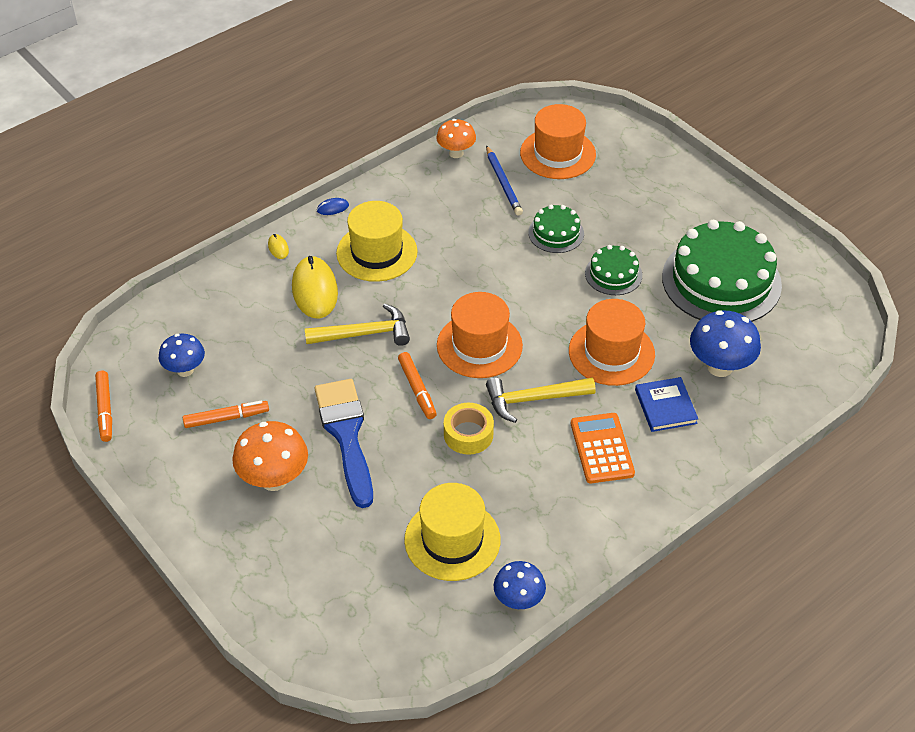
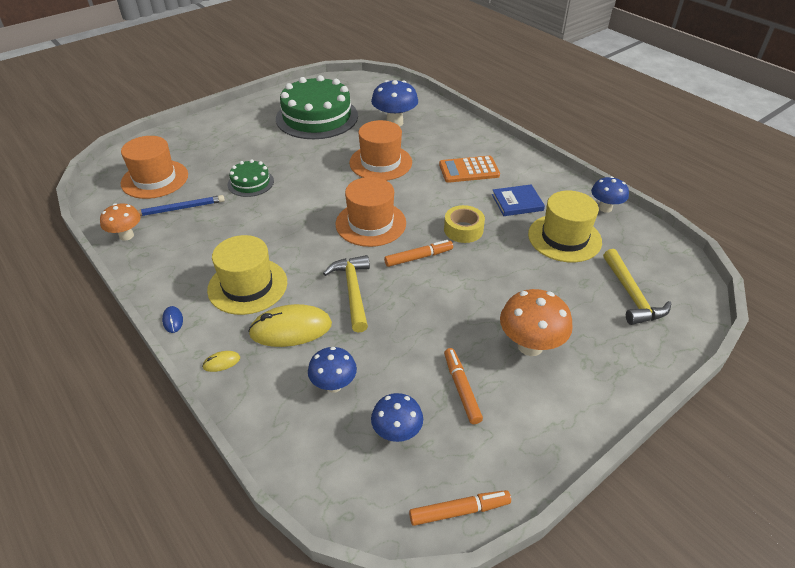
camera: 90 degrees left, 5 degrees down
(243, 325) = (334, 385): none -> blue mushroom
(346, 435) = (472, 299): blue brush -> none
(533, 399) = (426, 198): yellow hammer -> yellow hammer (631, 295)
(613, 274) = (302, 158): green cake -> none
(665, 406) = (429, 144): blue book -> blue book (517, 202)

